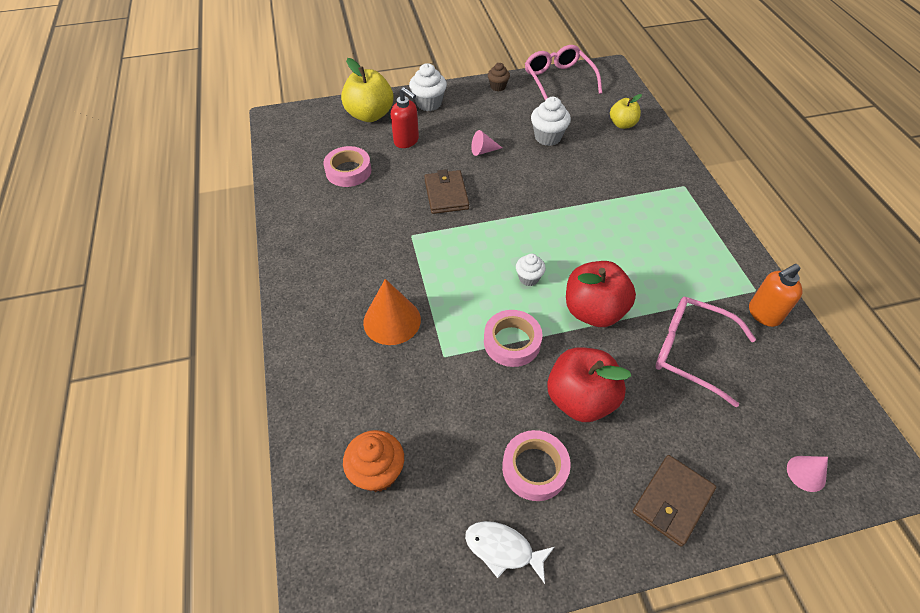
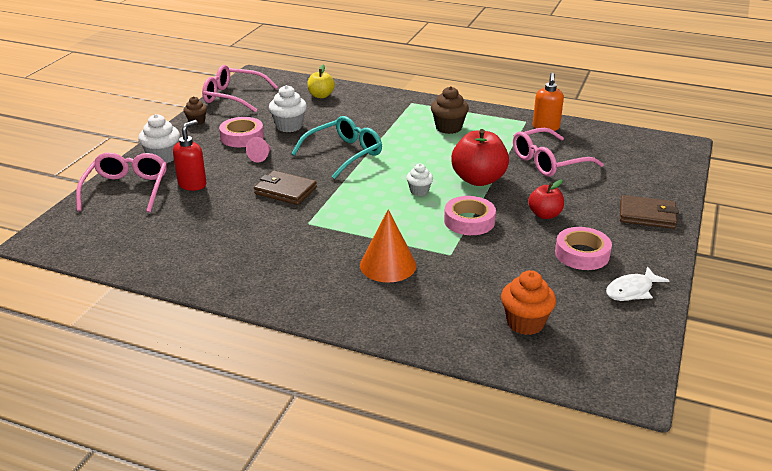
camera: 55 degrees left, 20 degrees down
(348, 171) = (184, 226): pink tape -> pink tape (242, 137)
(370, 115) = (127, 189): yellow apple -> pink glasses
(406, 141) = (192, 184): red soap dispenser -> red soap dispenser turned 45 degrees counterclockwise
(540, 195) = (344, 154): none -> turquoise glasses
(580, 399) = (545, 215): red apple -> red apple, size x0.58
(668, 237) = (448, 128): none -> brown cupcake
(672, 501) = (647, 215): brown wallet -> brown wallet turned 60 degrees counterclockwise
(806, 473) = (664, 167): pink cone -> none

